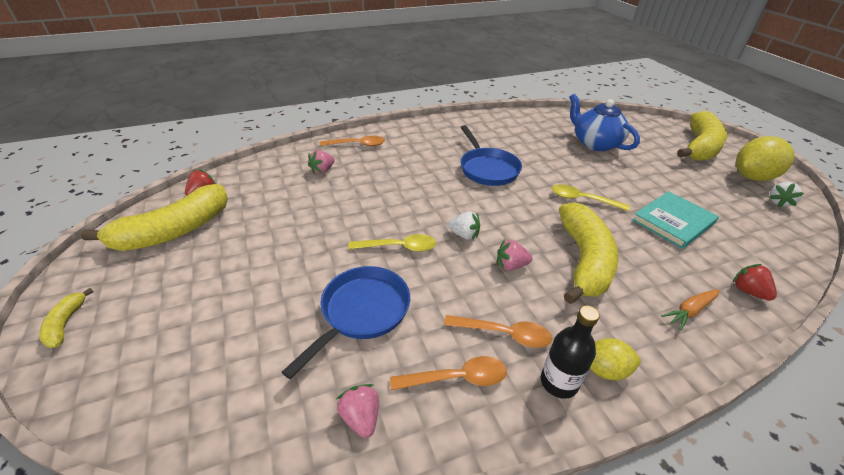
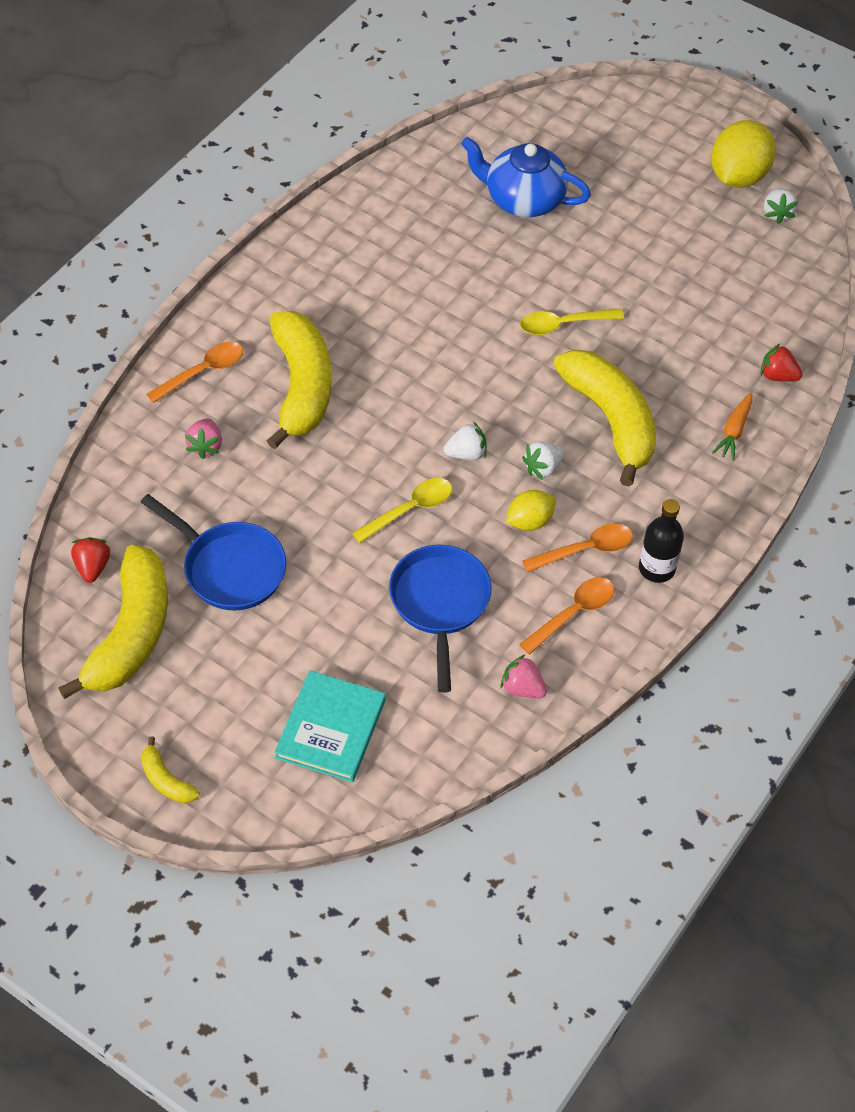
camera: 35 degrees left, 15 degrees up
(487, 169) = (416, 328): blue pan -> blue pan (229, 568)
(511, 265) = (543, 468): pink strawberry -> white strawberry
(605, 370) = (687, 535): yellow lemon -> yellow lemon (529, 521)
(673, 222) = (676, 310): turquoise book -> turquoise book (331, 729)
(700, 147) = (658, 139): yellow banana -> yellow banana (302, 386)

